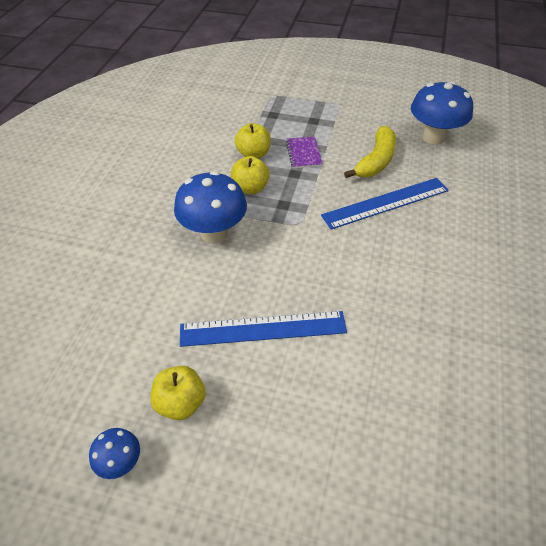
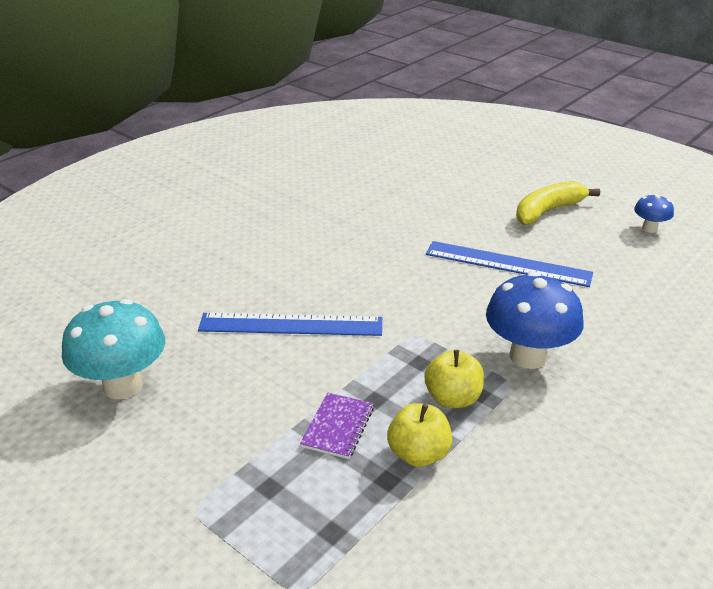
camera: 155 degrees left, 15 degrees down
(181, 403) = (597, 243): yellow apple -> none
(376, 161) = (245, 379): yellow banana -> yellow banana (548, 211)
(434, 137) = (123, 386): blue mushroom -> turquoise mushroom

